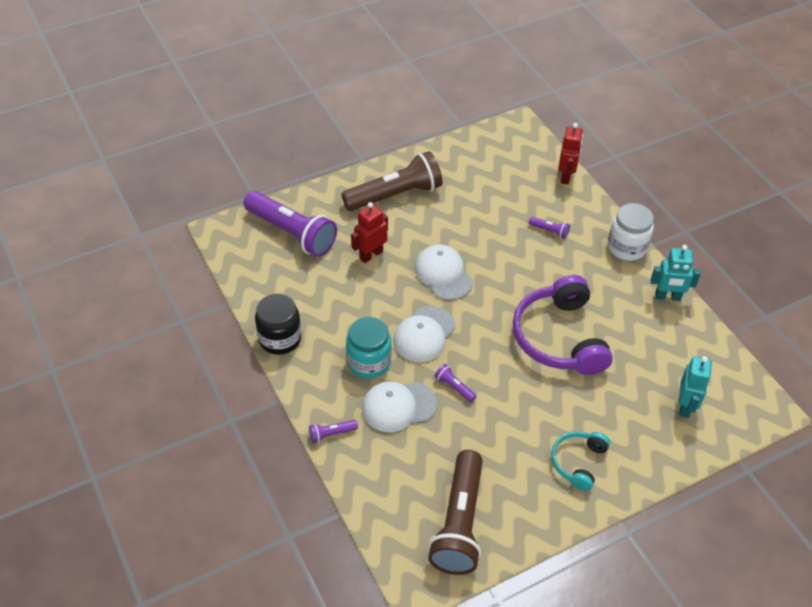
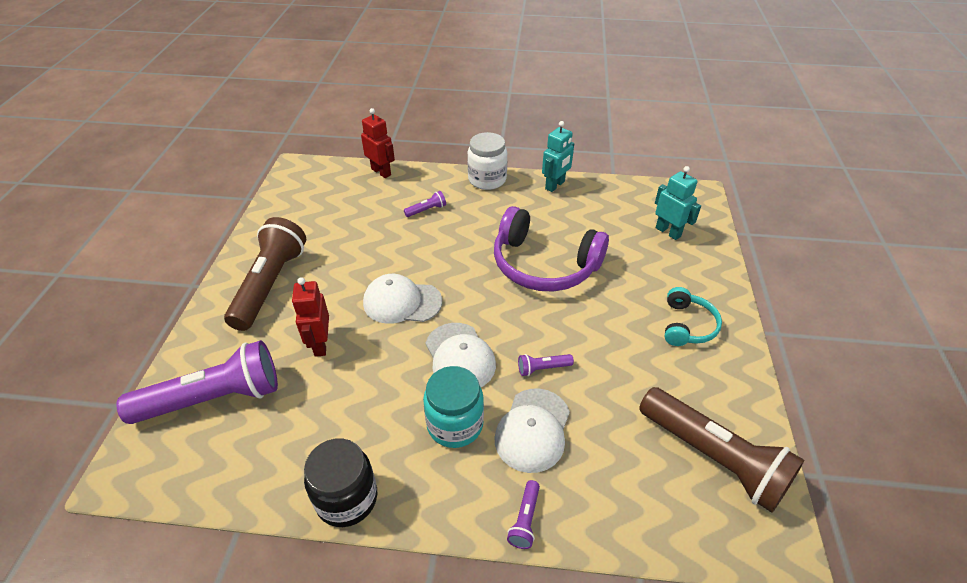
camera: 55 degrees left, 5 degrees down
(578, 462) = (687, 325): turquoise headphones -> turquoise headphones turned 135 degrees counterclockwise

